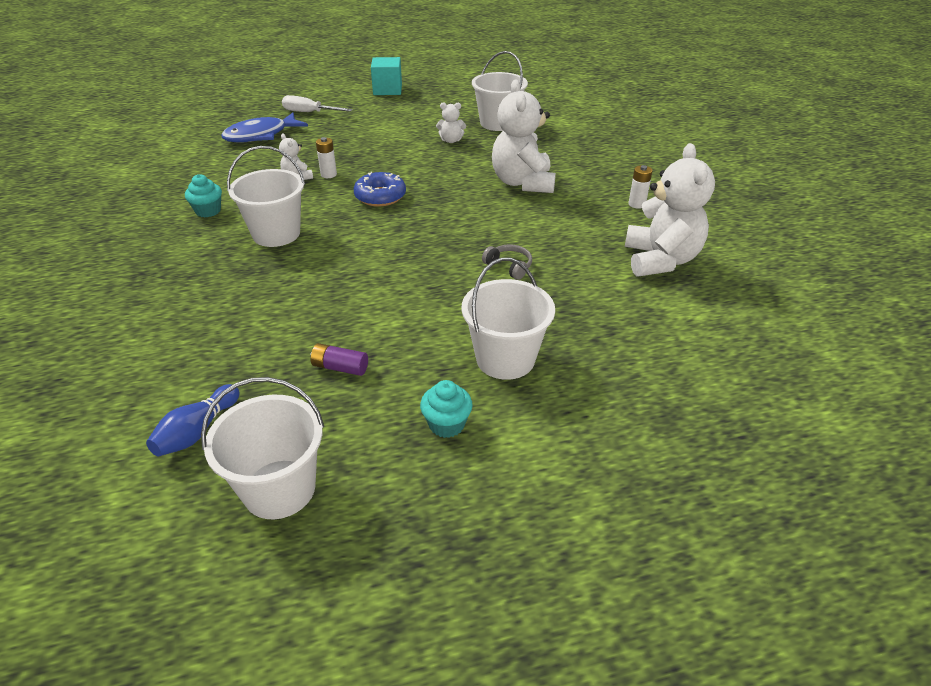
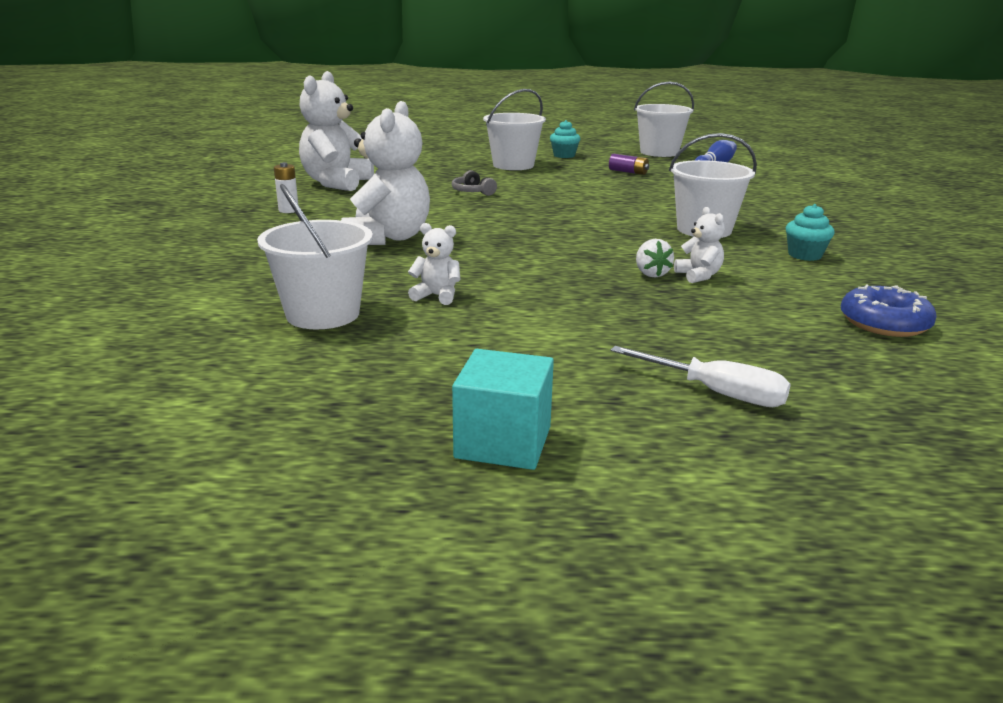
camera: 165 degrees left, 15 degrees down
(261, 135) = (802, 349): blue fish -> none
(328, 174) = (651, 274): white battery -> white strawberry
(380, 196) = (579, 245): blue donut -> blue donut (884, 323)

